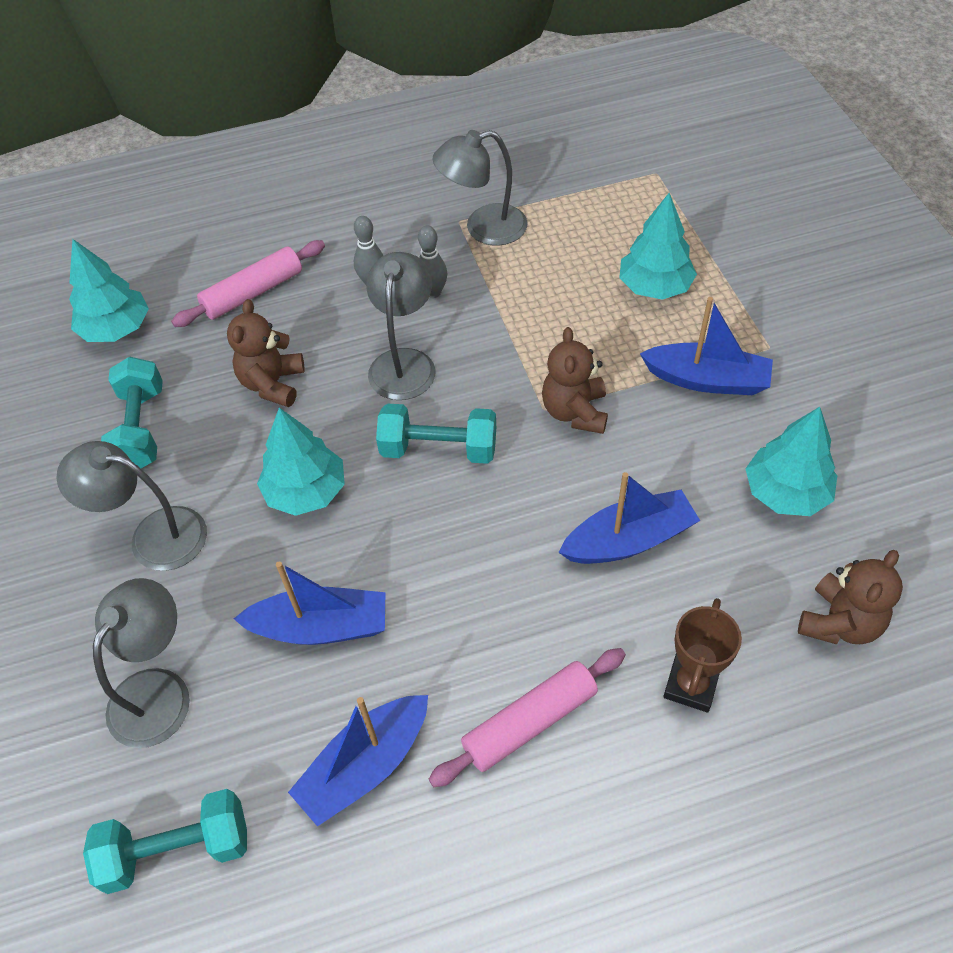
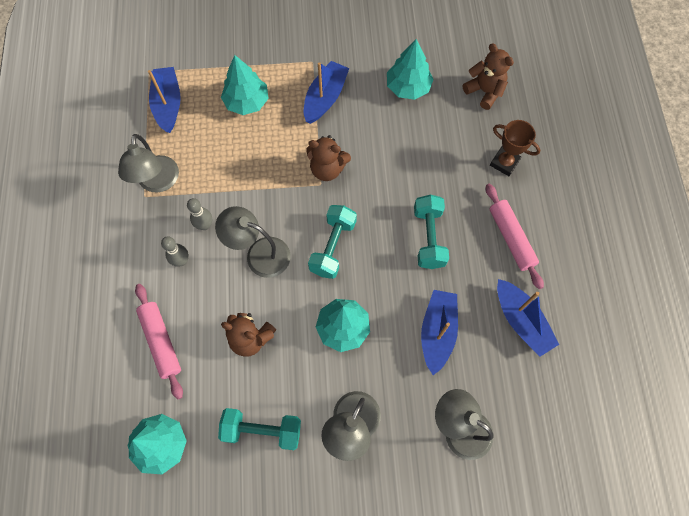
camera: 80 degrees left, 15 degrees up
(177, 850) = (551, 422): turquoise dumbbell -> turquoise dumbbell (429, 237)
(628, 540) = (418, 166): blue boat -> blue boat (168, 104)

